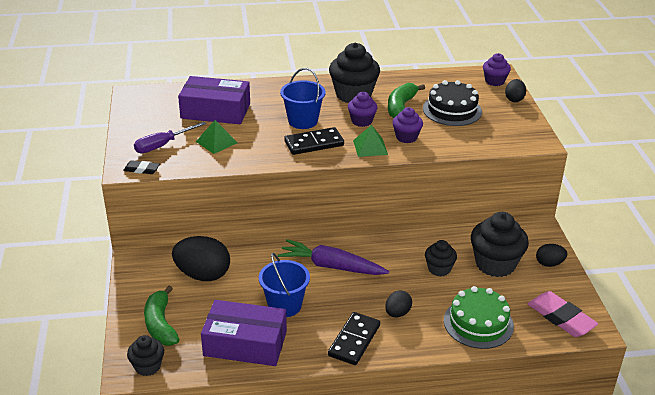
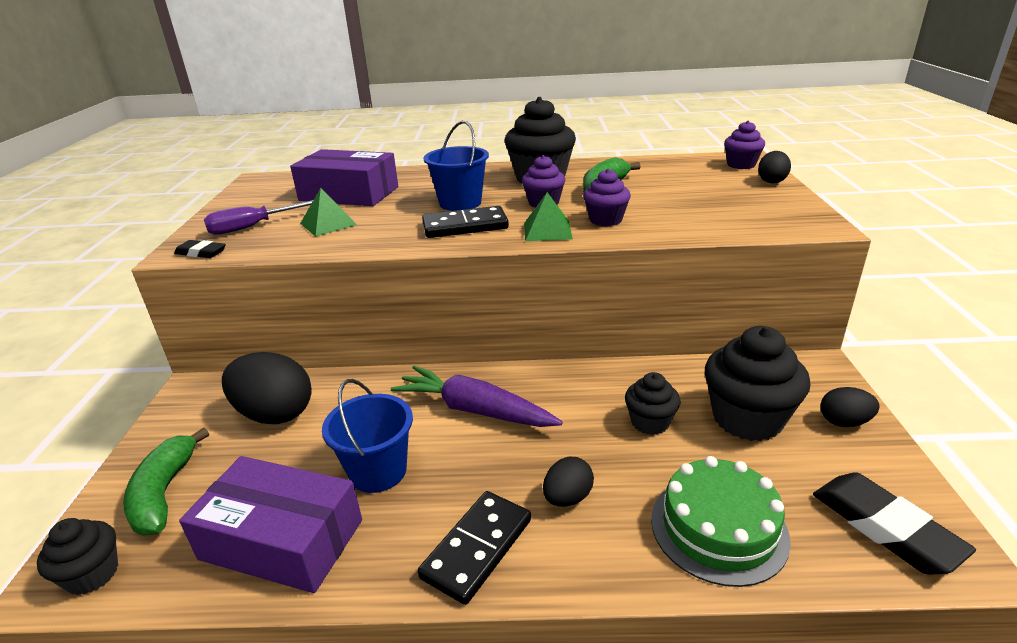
camera: 10 degrees right, 5 degrees down
(452, 110) = (678, 192): black cake -> none
(561, 318) = (885, 527): pink eraser -> black eraser

